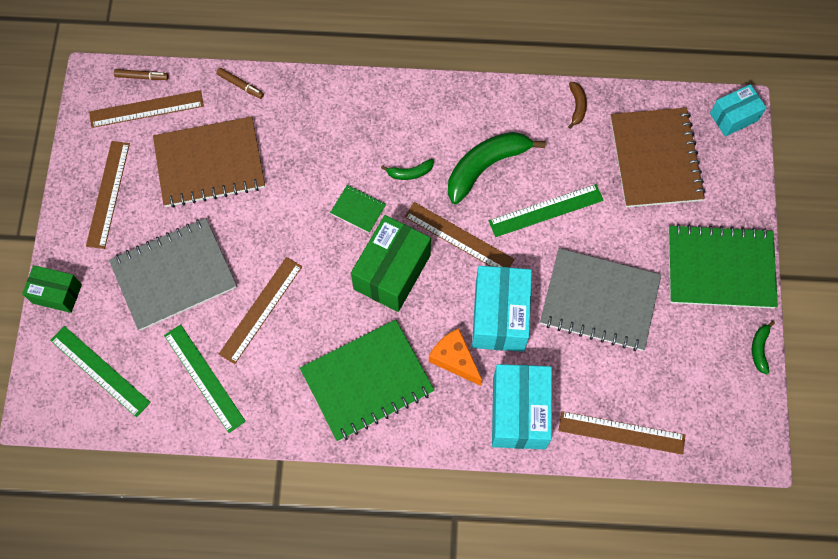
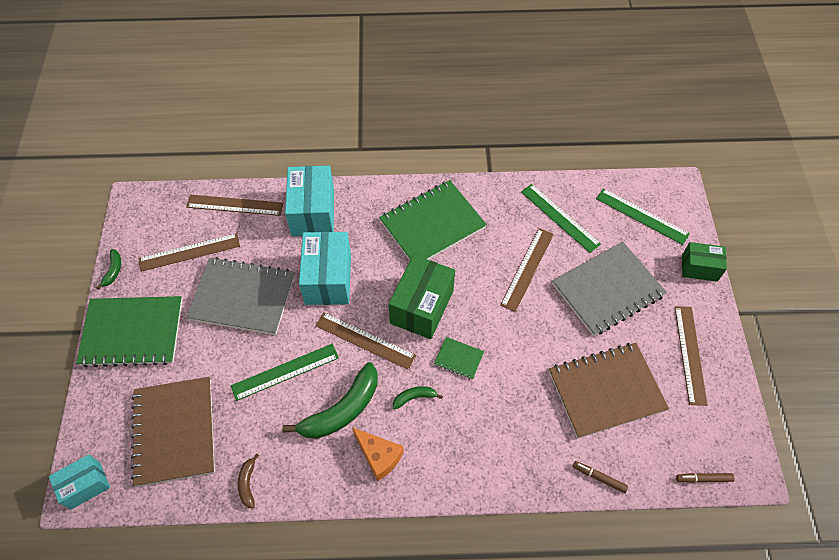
camera: 175 degrees right, 10 degrees down
(146, 109) = (685, 442): brown ruler -> brown ruler (189, 252)
(454, 359) = (364, 244): orange cheese -> orange cheese (379, 456)

